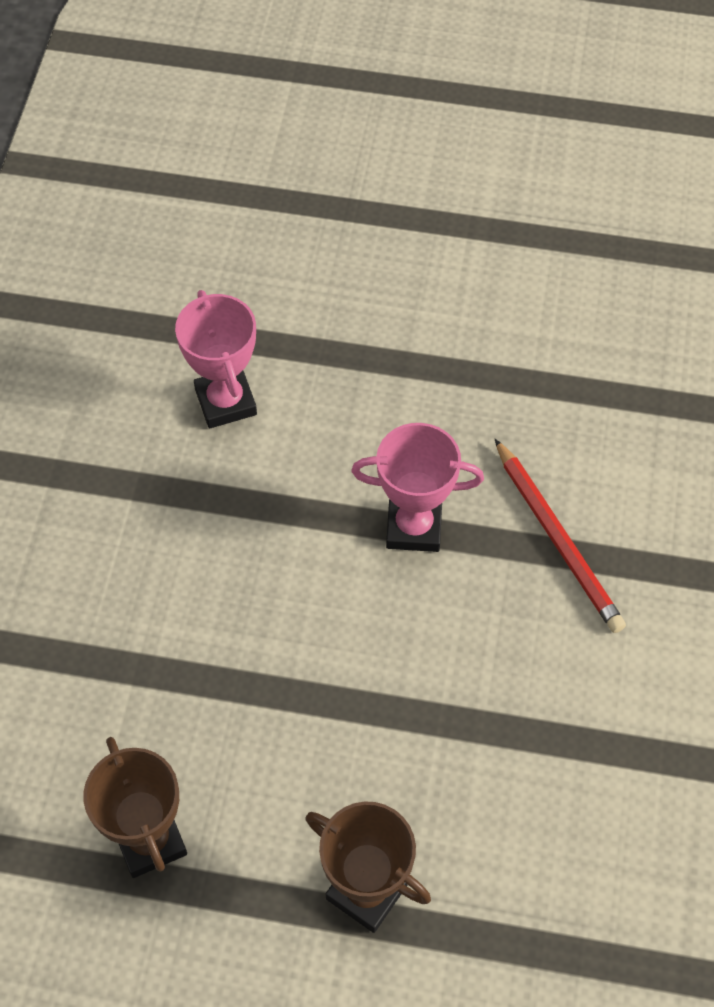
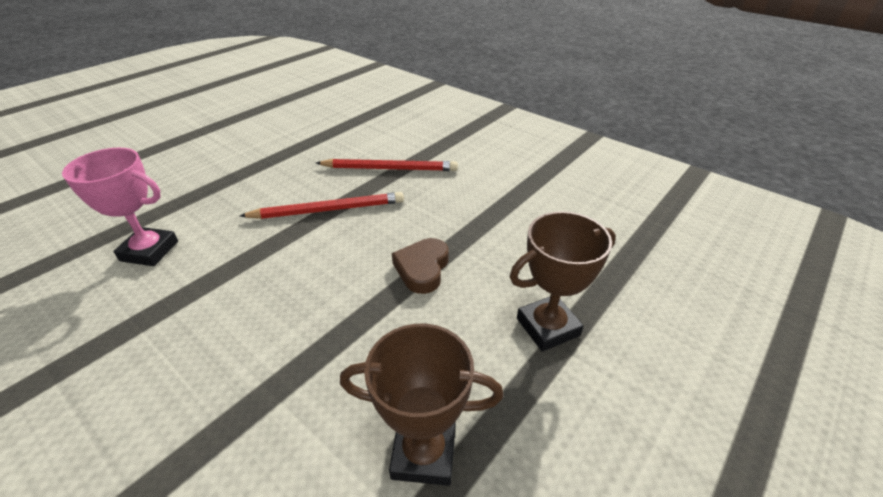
camera: 60 degrees left, 20 degrees down
(376, 706) = (422, 269): none -> brown heart
(414, 527) = (328, 210): pink trophy -> red pencil

